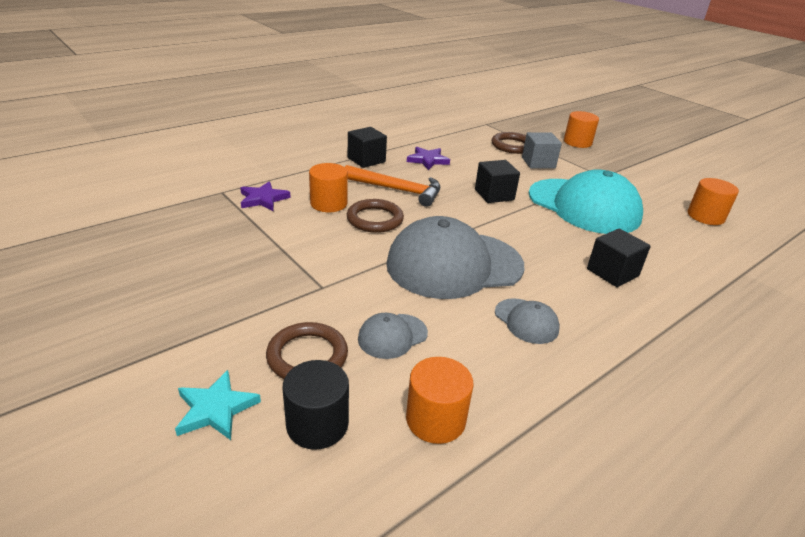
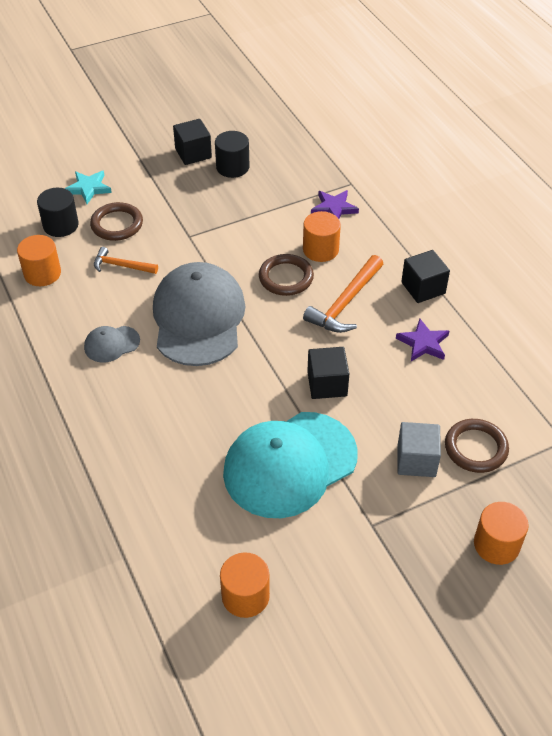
camera: 105 degrees right, 15 degrees up
(179, 267) = (232, 167): none -> black cylinder
(392, 336) = (121, 266): grey cap -> orange hammer
(612, 272) = (156, 432): black cube -> black cube (193, 153)

